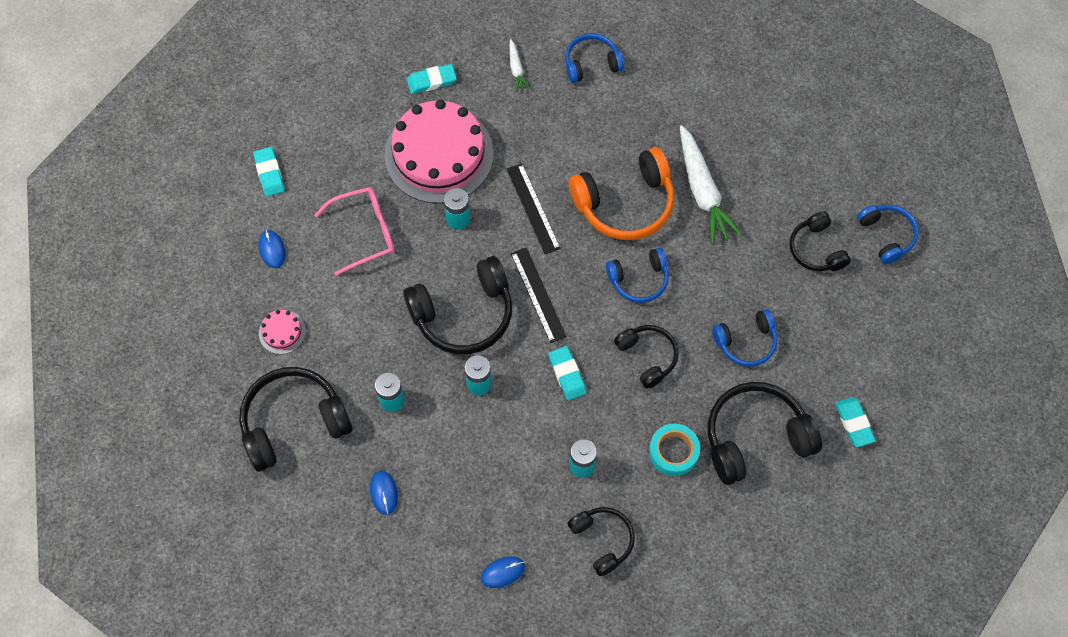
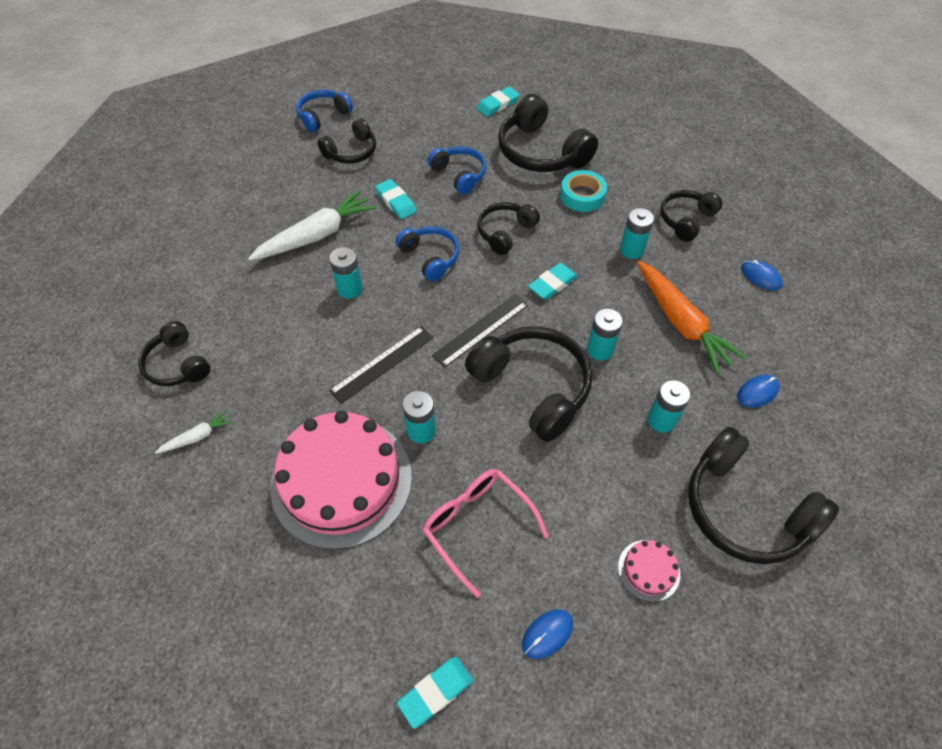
camera: 110 degrees left, 10 degrees down
(431, 81) = (233, 528): turquoise eraser -> turquoise eraser (396, 202)
(479, 467) = (681, 322): none -> orange carrot
(591, 63) = (177, 364): blue headphones -> black headphones
(625, 203) = (350, 289): orange headphones -> turquoise battery

